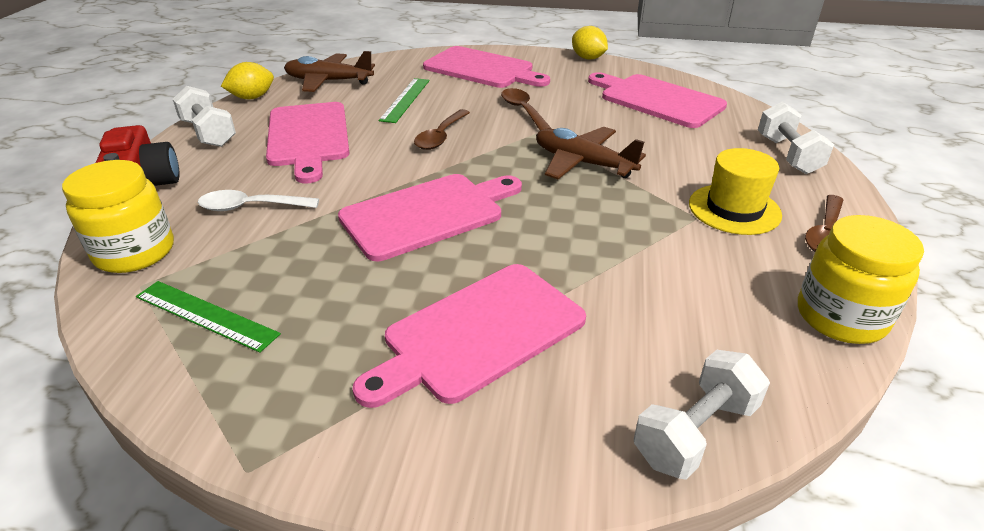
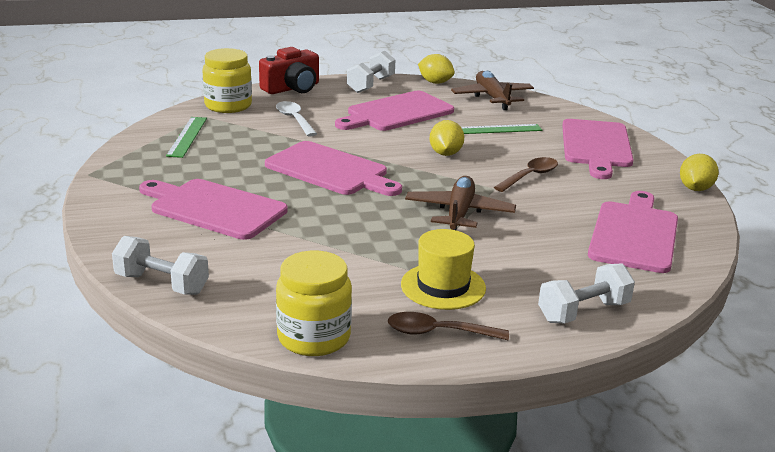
camera: 65 degrees right, 10 degrees down
(440, 136) = (445, 154): brown spoon -> yellow lemon

